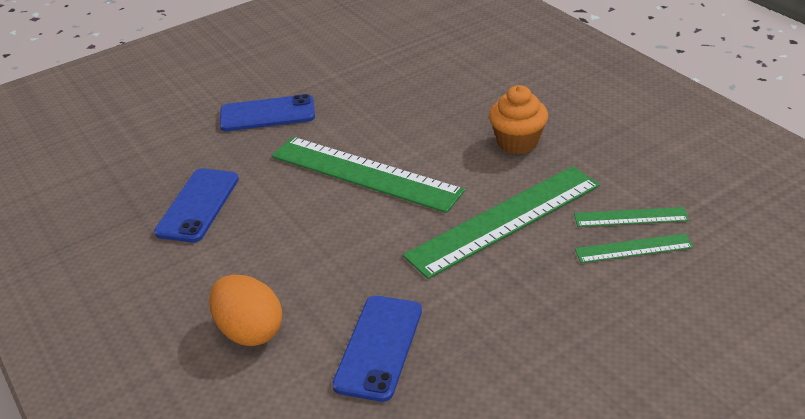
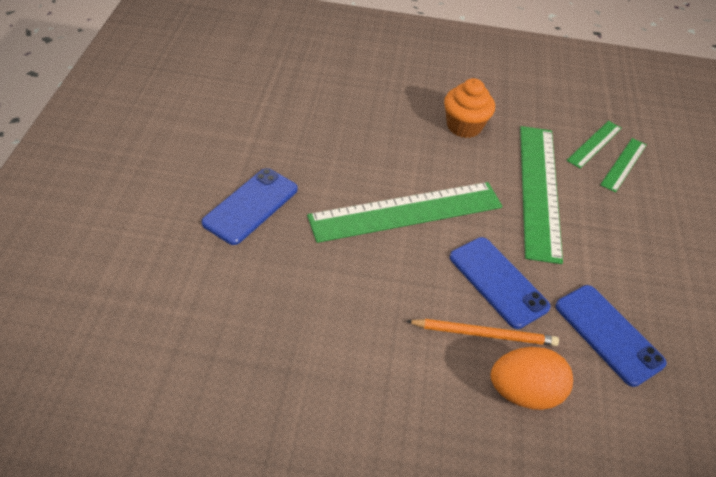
camera: 55 degrees left, 10 degrees up
(198, 205) = (325, 325): blue phone -> blue phone (498, 282)
(286, 279) = (484, 334): none -> orange pencil

